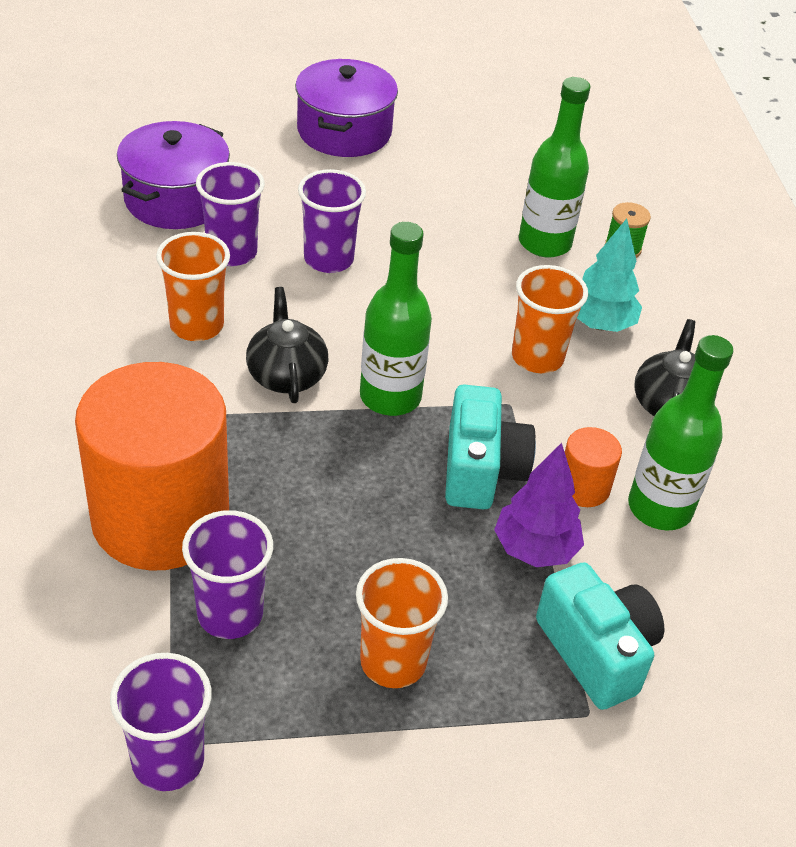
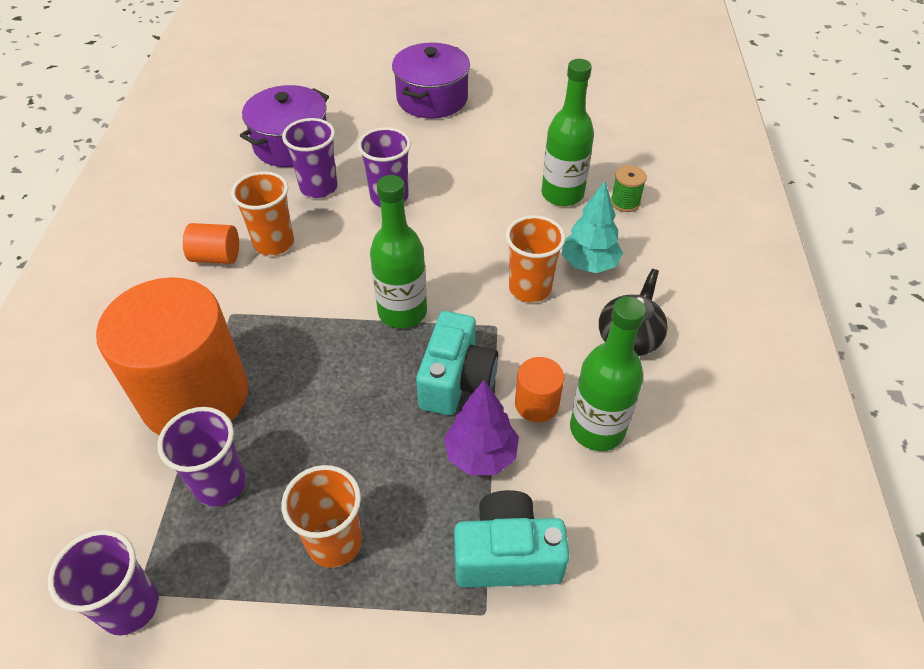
camera: 15 degrees right, 5 degrees up
(125, 348) = (216, 257): none -> orange cylinder
(286, 375) = (328, 287): black teapot -> none
(596, 652) = (507, 555): turquoise camera -> turquoise camera turned 75 degrees counterclockwise

